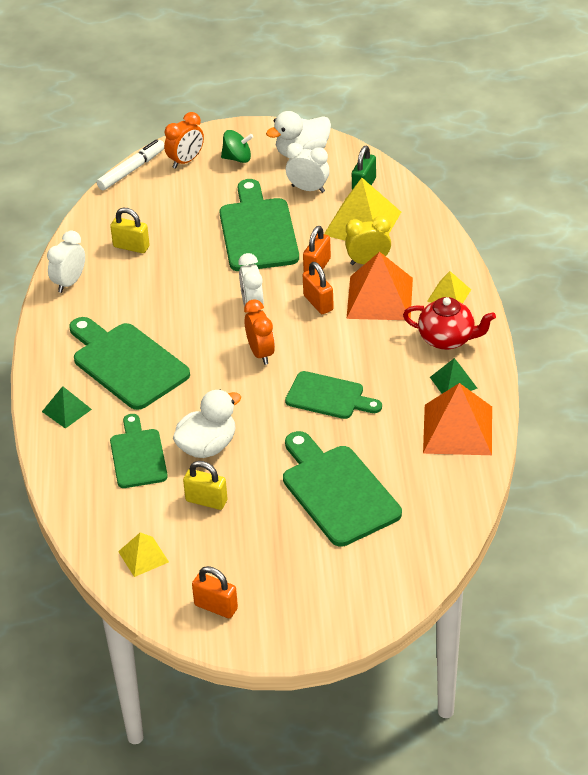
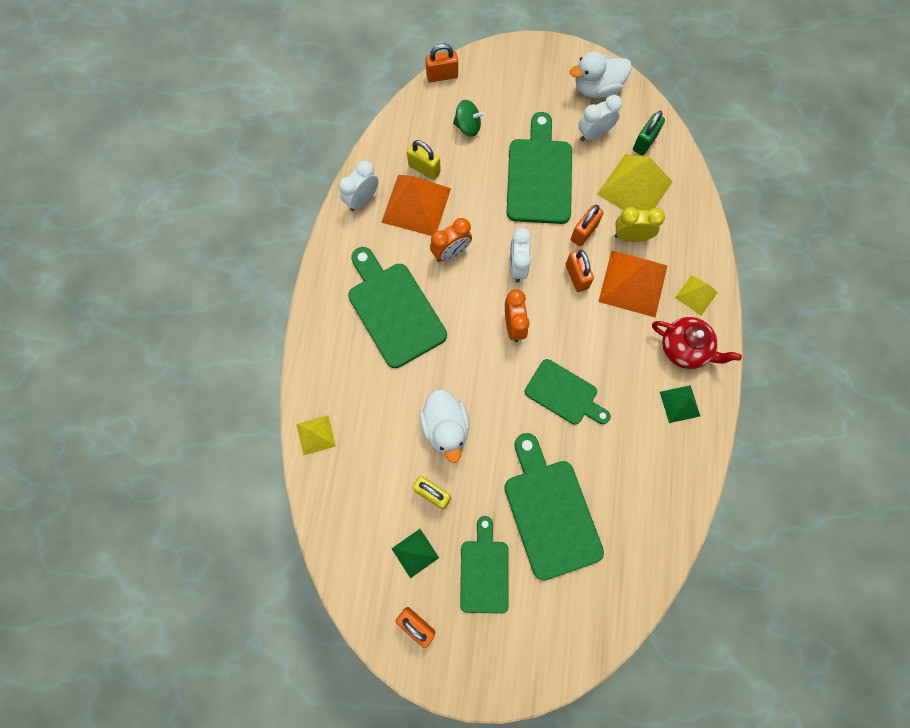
camera: 10 degrees right, 30 degrees up
(66, 410) = (331, 353): green pyramid -> green pyramid (415, 553)
(131, 170) = (442, 76): white marker -> orange padlock
(137, 455) = (382, 424): green cutting board -> green cutting board (484, 571)
(143, 556) = (364, 547): yellow pyramid -> yellow pyramid (315, 435)
(186, 161) = (491, 75): orange clock -> orange clock (451, 253)
(207, 446) = (445, 428): white duck -> white duck turned 105 degrees clockwise
(237, 158) = (538, 82): green spinning top -> green spinning top (468, 127)
(308, 189) = (594, 134): white clock -> white clock turned 60 degrees counterclockwise
(457, 429) = (672, 462): orange pyramid -> orange pyramid (416, 205)

